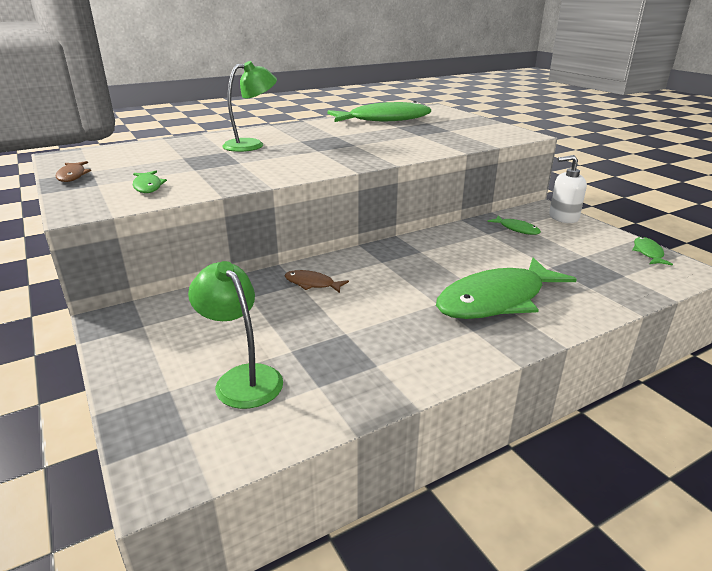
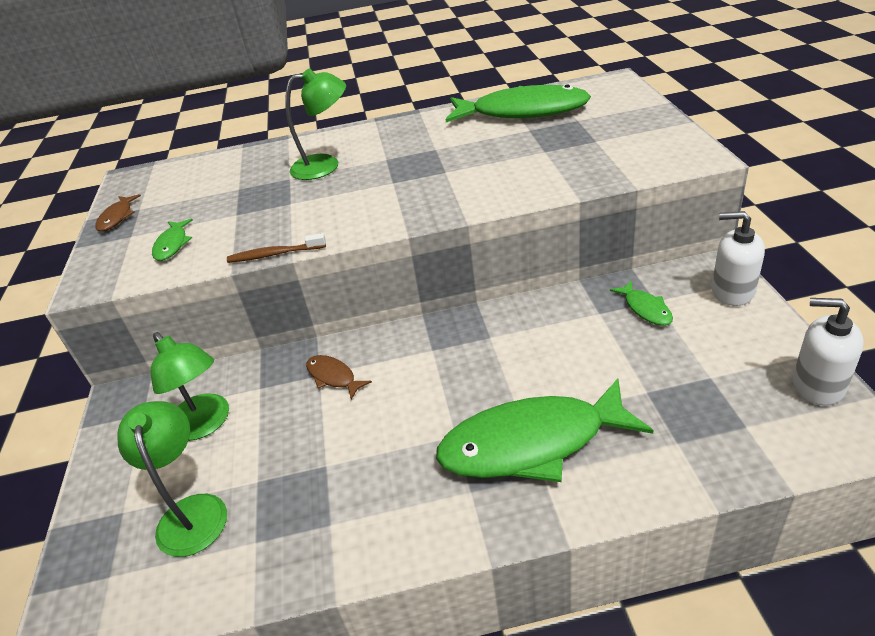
camera: 25 degrees right, 10 degrees up
(214, 324) = (205, 424): none -> green lamp
(253, 186) = (274, 254): none -> brown toothbrush
(648, 253) = (818, 385): green fish -> white soap dispenser

